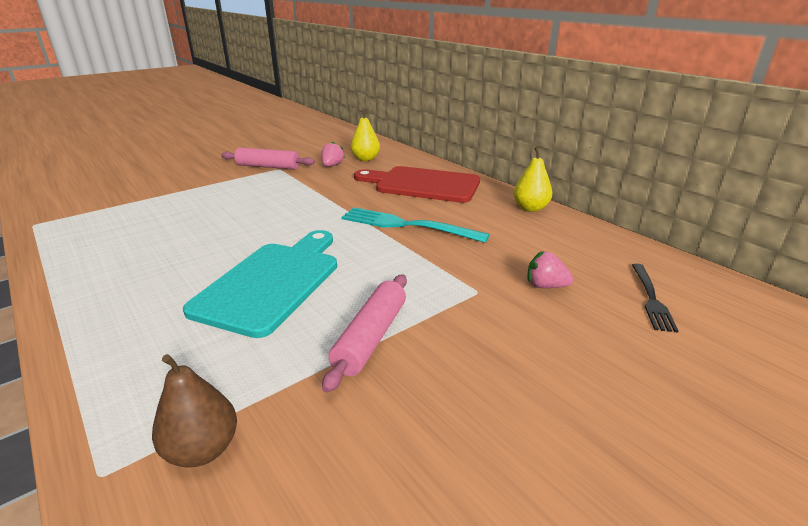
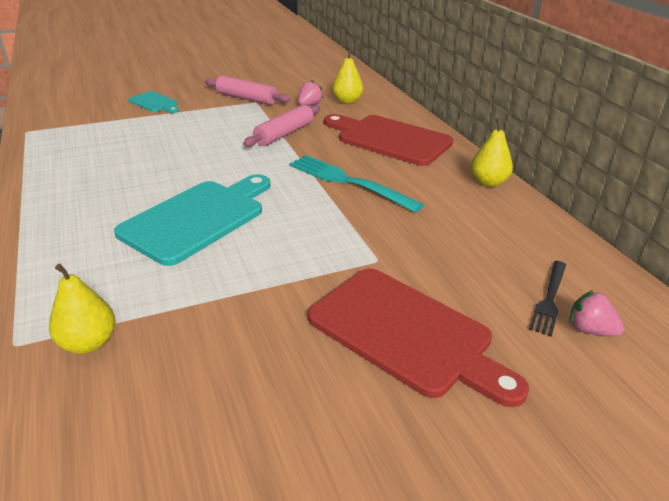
camera: 15 degrees right, 5 degrees up
(173, 181) = (154, 103): none -> turquoise cutting board
(202, 449) = (88, 343): brown pear -> yellow pear
(371, 337) = (257, 283): pink rolling pin -> pink rolling pin (284, 134)
(545, 286) = (448, 266): pink strawberry -> pink strawberry (589, 330)
(549, 358) = (406, 333): none -> red cutting board

